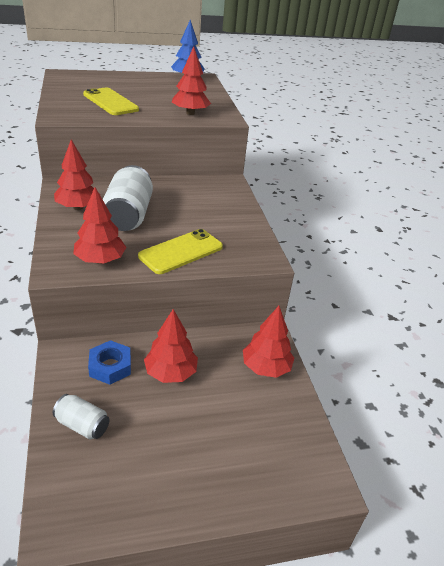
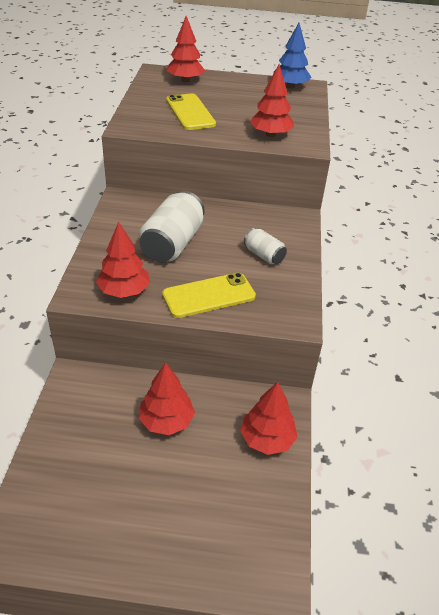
camera: 20 degrees right, 5 degrees up
(78, 207) = (126, 226): red tree -> red tree (185, 80)
(82, 425) = (64, 454): white can -> white can (263, 255)
(110, 366) = (111, 400): blue nut -> none

